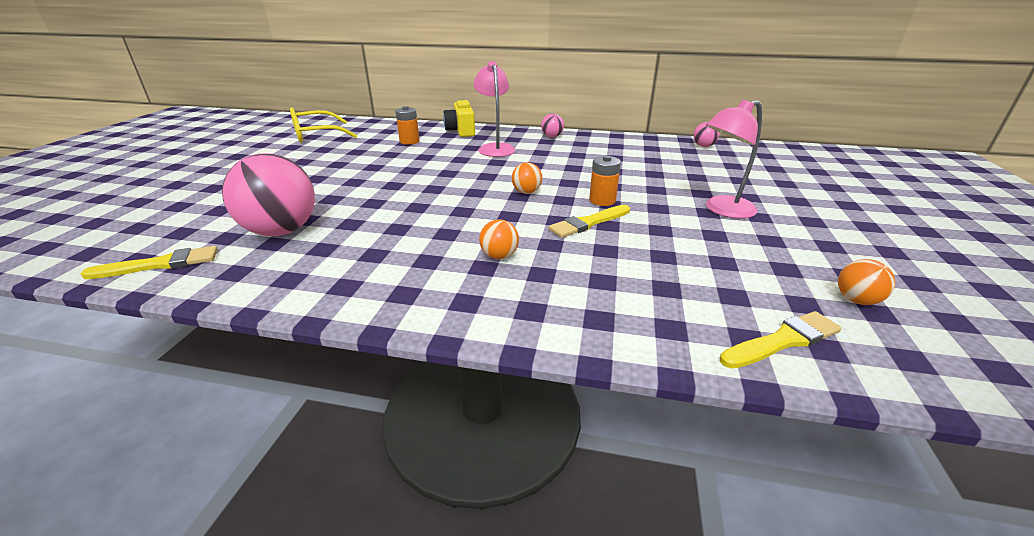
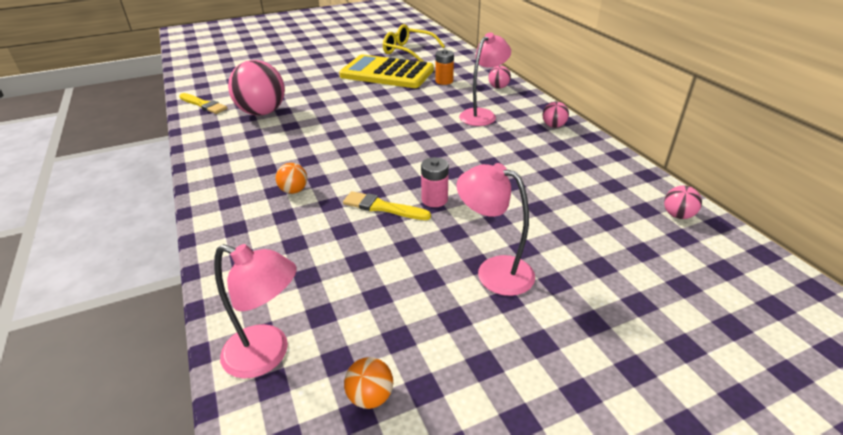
camera: 55 degrees right, 5 degrees up
(340, 154) = (387, 73): none -> yellow calculator
(461, 131) = (498, 87): yellow camera -> pink ball
(526, 192) = (409, 161): orange ball -> none
(602, 200) = (434, 199): orange battery -> pink battery
(783, 341) = (267, 355): yellow brush -> pink lamp

